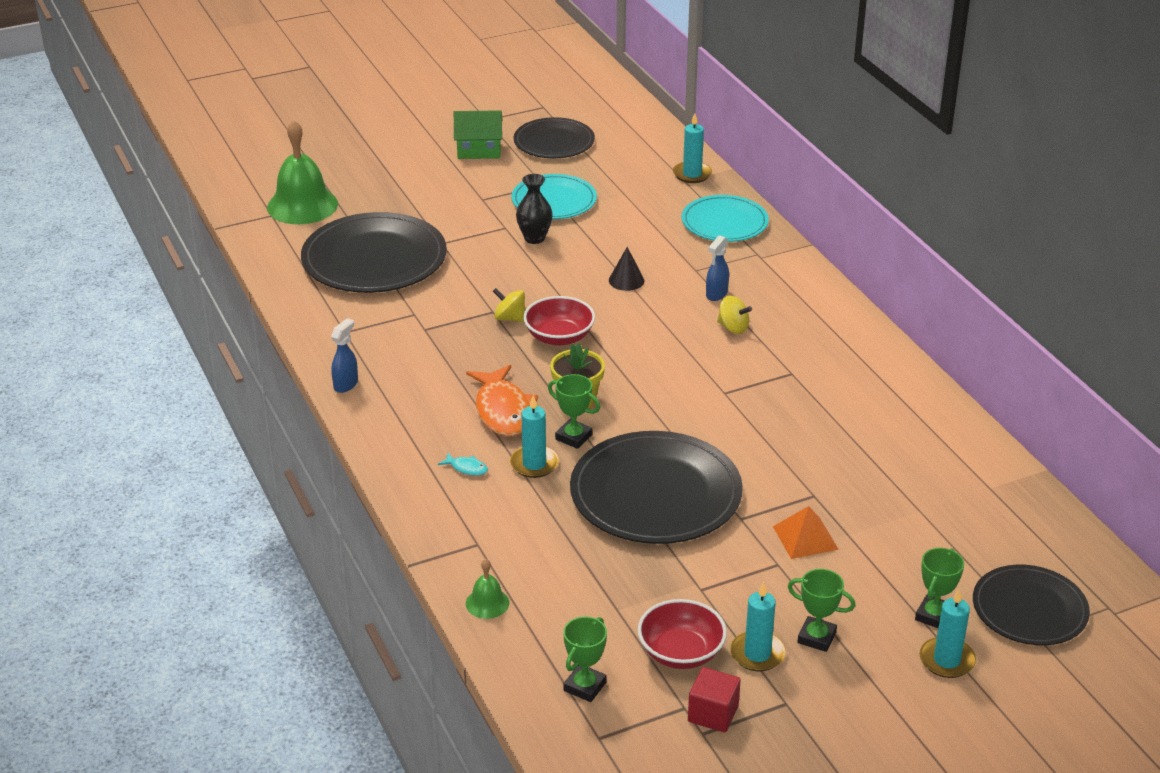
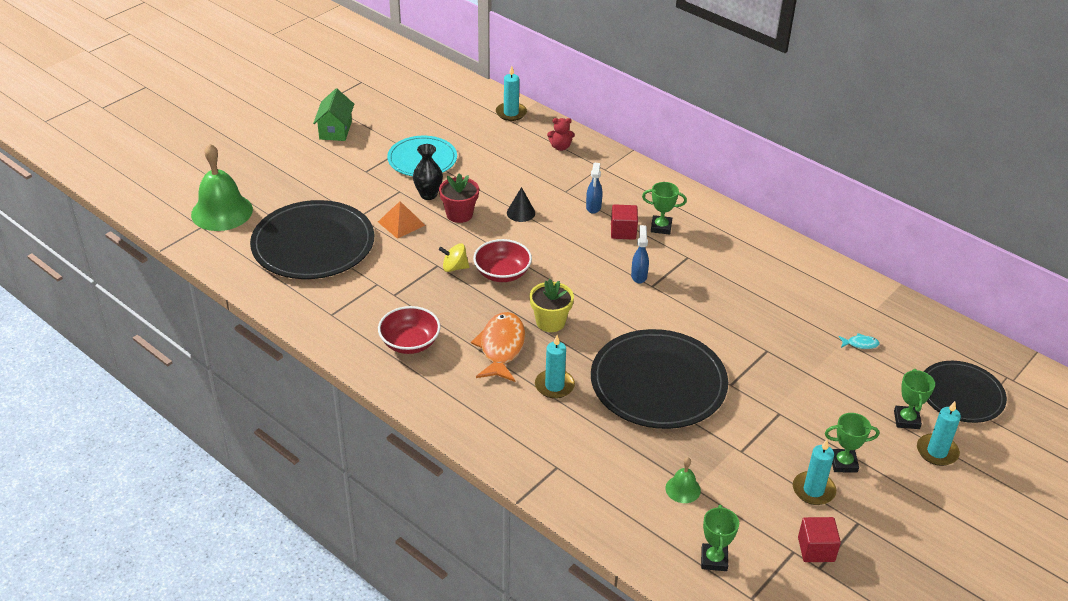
camera: 25 degrees left, 5 degrees up
(346, 384) = (363, 360): blue spray bottle -> blue spray bottle (639, 276)
(466, 468) = (506, 405): turquoise fish -> turquoise fish (860, 344)
(479, 150) = (335, 130): green house -> green house turned 60 degrees counterclockwise
(487, 603) = (597, 515): green bell -> green bell (683, 489)
(503, 411) = (501, 347): orange fish -> orange fish turned 135 degrees counterclockwise
(554, 142) = (389, 109): black plate -> none
(555, 266) = (459, 214): none -> red flower pot
(574, 437) = (568, 354): green trophy -> green trophy (661, 227)
(681, 652) = (761, 507): red bowl -> red bowl (410, 343)
(724, 222) = (560, 147): turquoise plate -> red teddy bear
(733, 328) = (623, 231): yellow spinning top -> red cube
(805, 537) = (783, 386): orange pyramid -> orange pyramid (401, 223)

